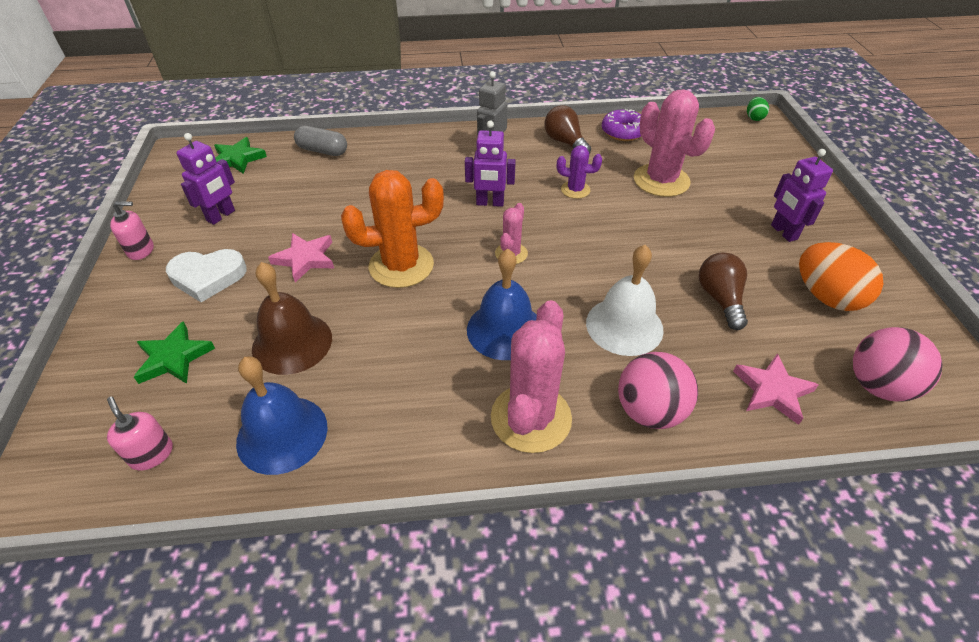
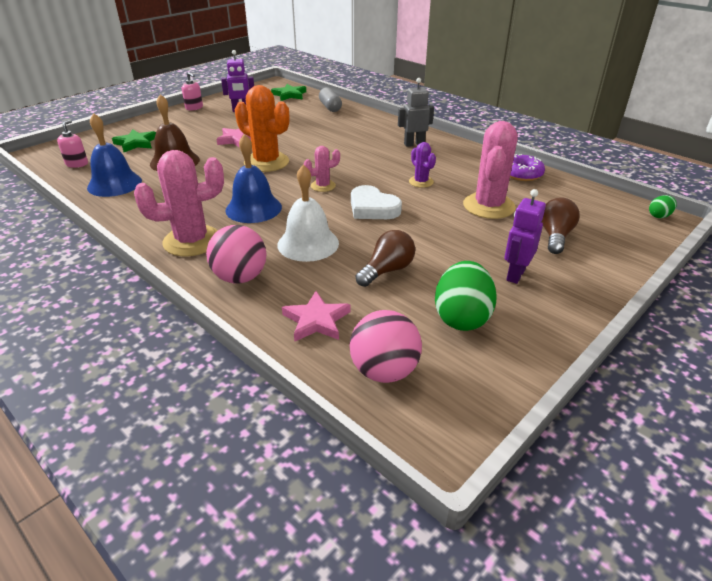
camera: 50 degrees right, 10 degrees down
(208, 277) = (195, 127): white heart -> white heart (372, 208)
(490, 203) = (360, 163): purple robot -> none
(565, 142) = (468, 161): brown light bulb -> brown light bulb (555, 236)
(826, 297) = (462, 317): orange egg -> green egg

